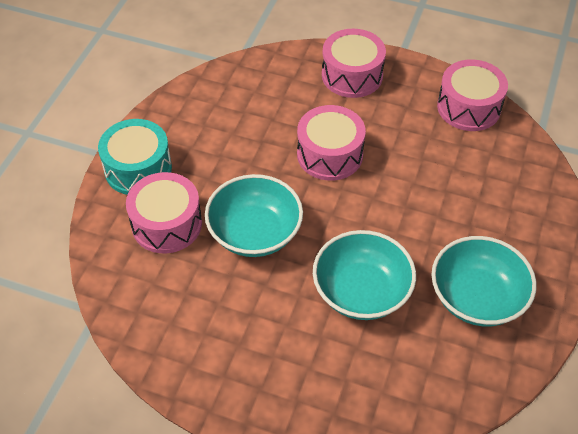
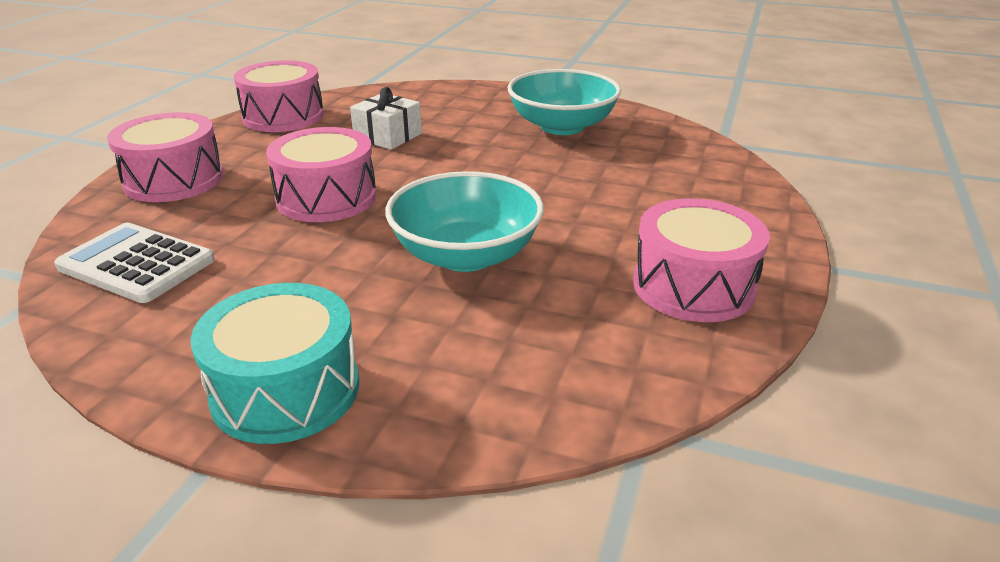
camera: 90 degrees left, 20 degrees down
(167, 224) = (439, 343): pink drum -> pink drum (693, 286)
(250, 87) = (136, 264): none -> white calculator
(361, 291) = (563, 182): turquoise bowl -> none
(438, 176) = (388, 136): none -> white gift

